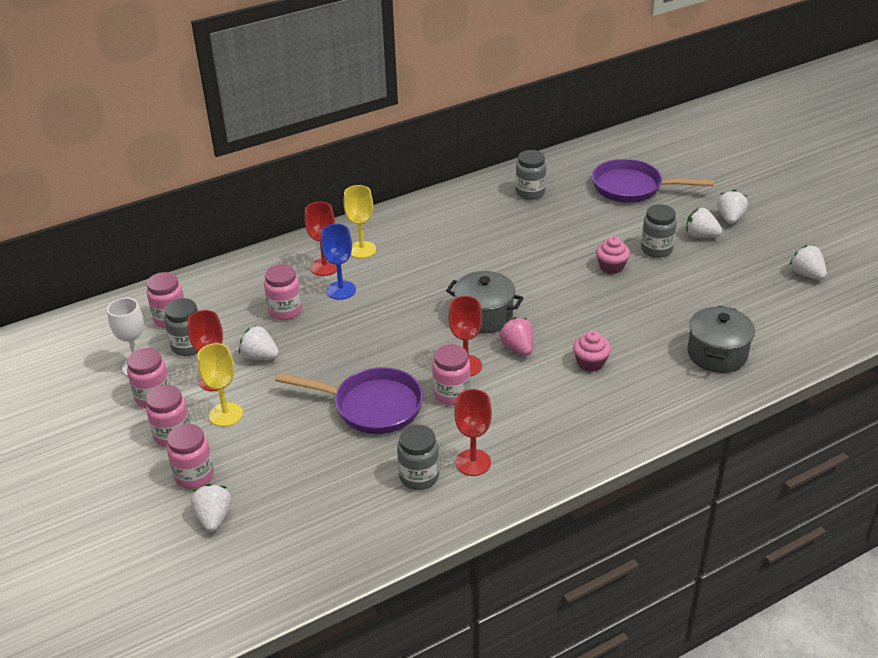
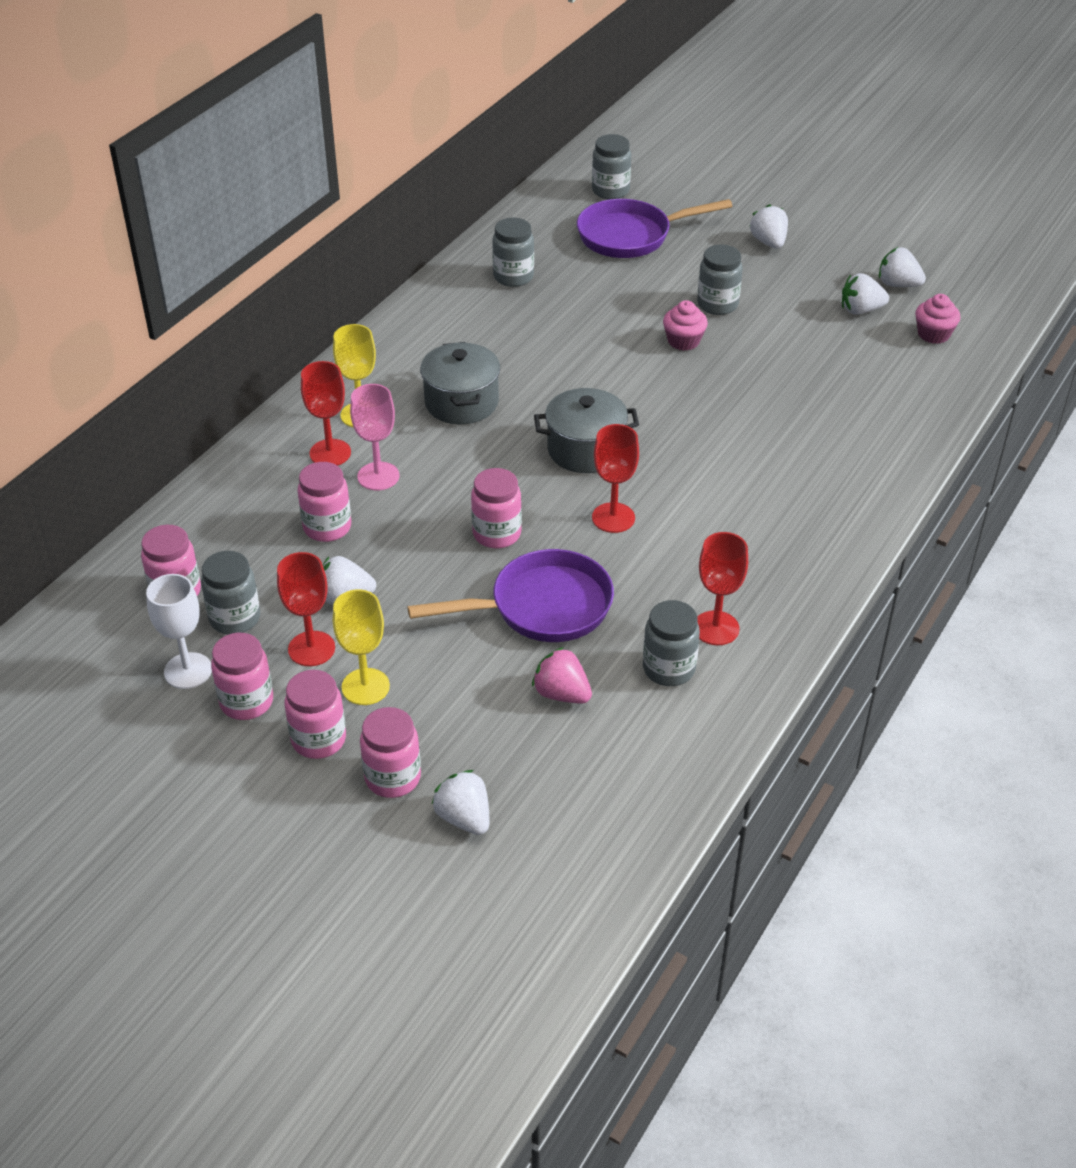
camera: 30 degrees left, 5 degrees up
(341, 290) = (378, 476): blue goblet -> pink goblet
(451, 394) = (625, 557): pink jar -> pink jar (497, 534)
(518, 348) = (656, 475): pink strawberry -> pink strawberry (562, 694)
(590, 363) = (751, 464): pink cupcake -> pink cupcake (933, 334)
(643, 155) = (610, 191): none -> grey jar
(700, 235) = (753, 273): white strawberry -> white strawberry (860, 310)
(717, 354) = (876, 407): grey pot -> grey pot (461, 402)

